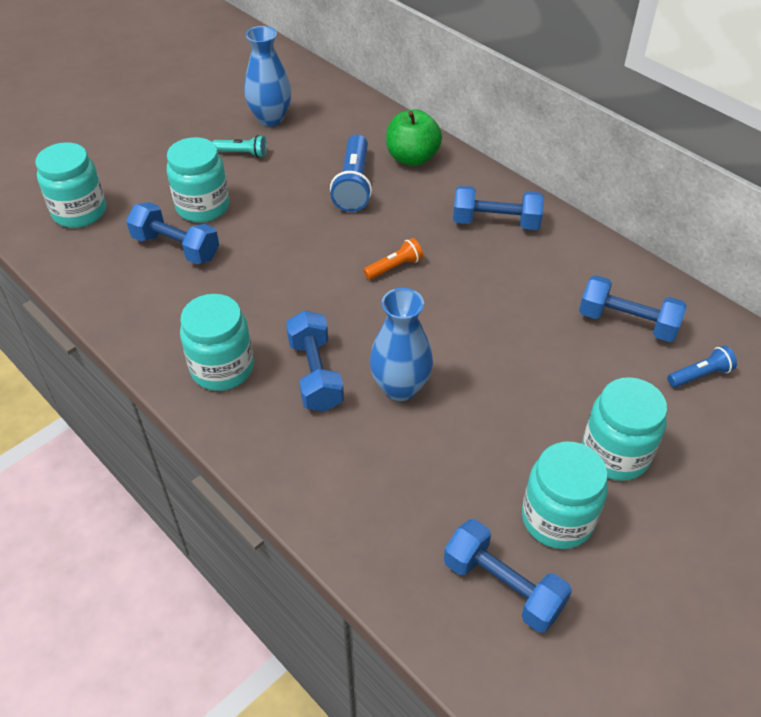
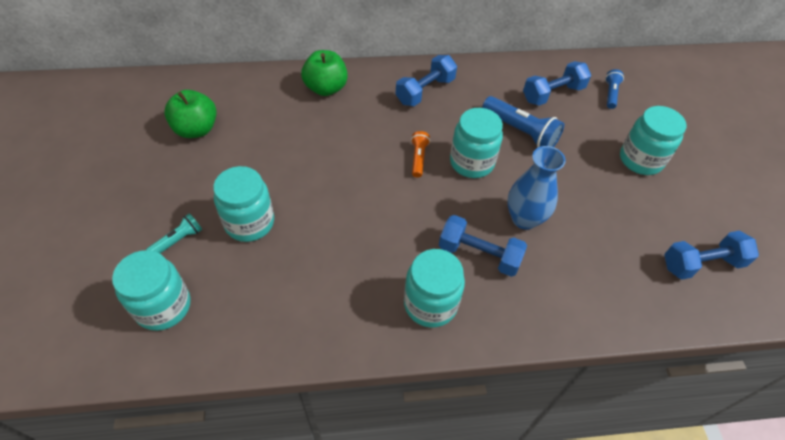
camera: 55 degrees left, 5 degrees up
(176, 247) = (277, 263): blue dumbbell -> none
(242, 153) = (216, 167): turquoise flashlight -> turquoise flashlight (178, 240)
(270, 118) = (196, 129): blue vase -> green apple
(354, 185) = (319, 130): blue flashlight -> blue flashlight (520, 131)
(557, 519) = (669, 211): turquoise jar -> turquoise jar (471, 162)

